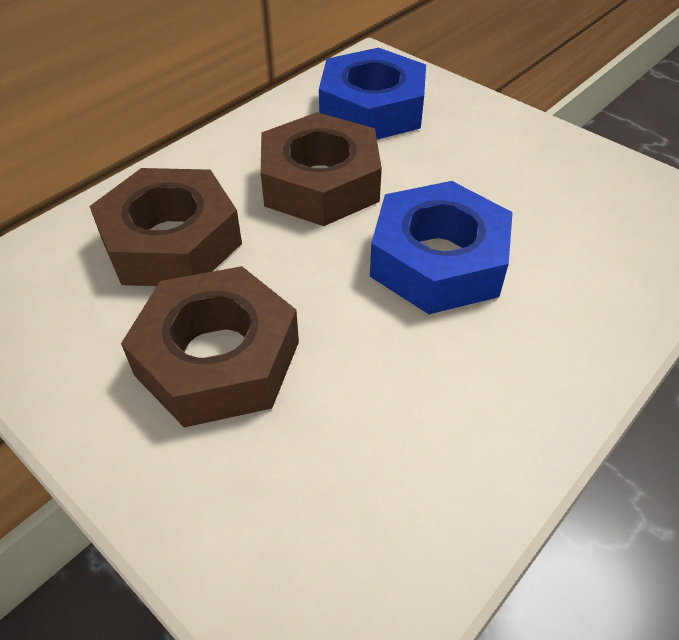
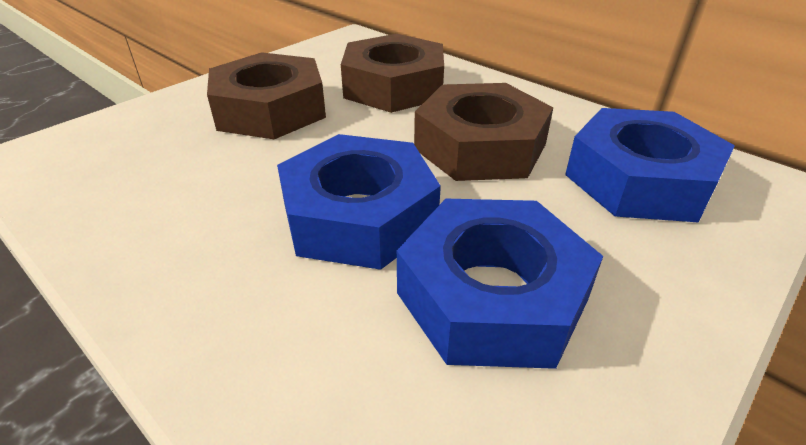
camera: 90 degrees right, 10 degrees down
(516, 192) = (492, 296): none -> blue nut

